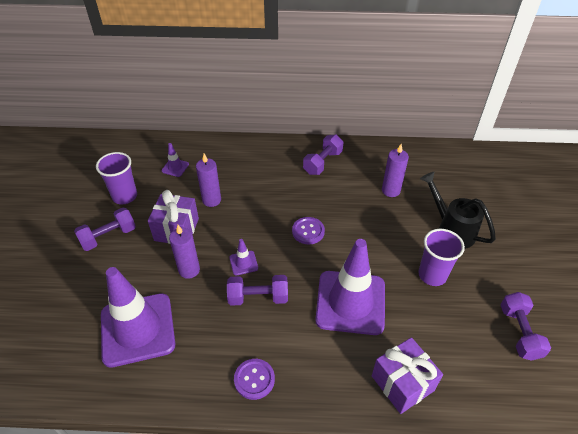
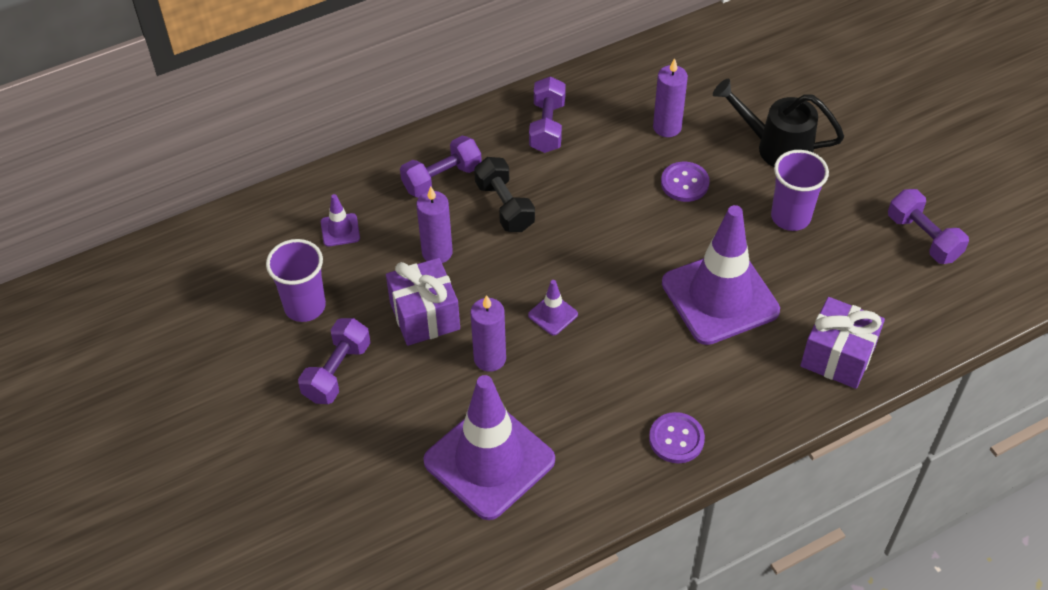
camera: 30 degrees left, 5 degrees up
(258, 297) = (606, 347): purple dumbbell -> purple dumbbell (442, 178)
(266, 192) = (504, 206): none -> black dumbbell
(308, 231) = (602, 233): purple button -> purple button (684, 183)

